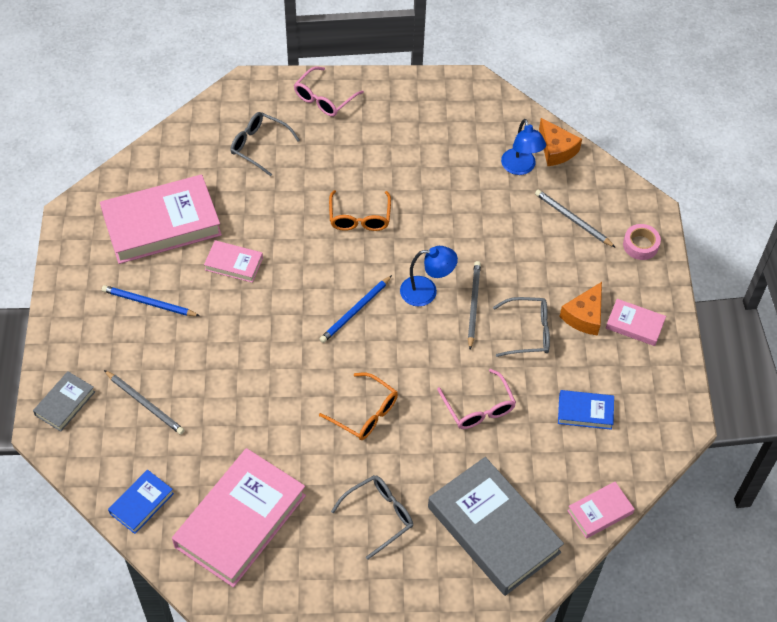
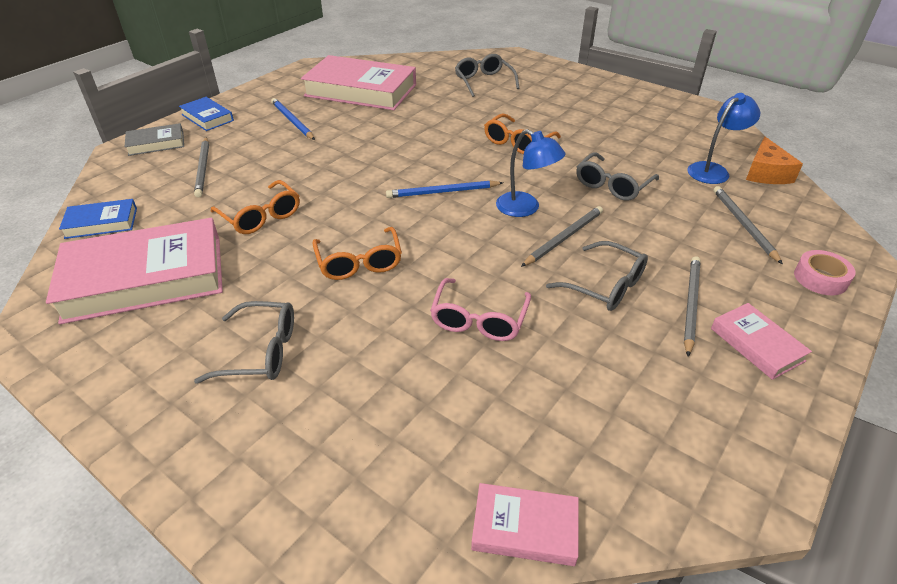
camera: 40 degrees right, 15 degrees down
(234, 264) = (382, 127): pink book -> none
(252, 419) = (261, 216): none -> orange glasses
(324, 99) = (565, 78): pink glasses -> none
(465, 229) = (612, 185): none -> grey glasses
(493, 530) = (361, 449): grey book -> none
(520, 168) = (713, 170): blue lamp -> blue lamp turned 150 degrees counterclockwise
(584, 316) = (690, 304): orange cheese -> grey pencil
(585, 412) = (609, 395): blue book -> blue book (207, 117)

